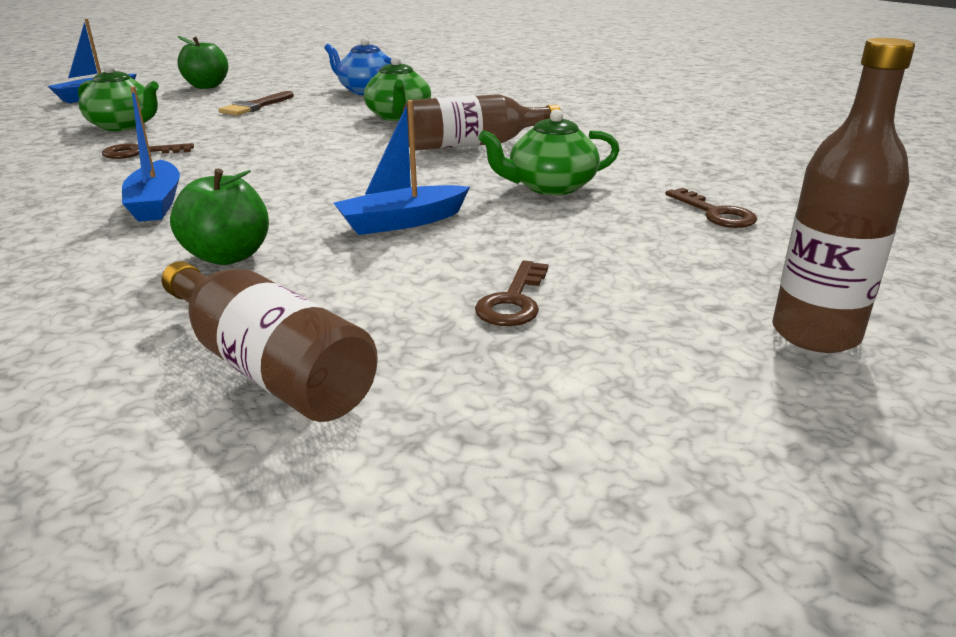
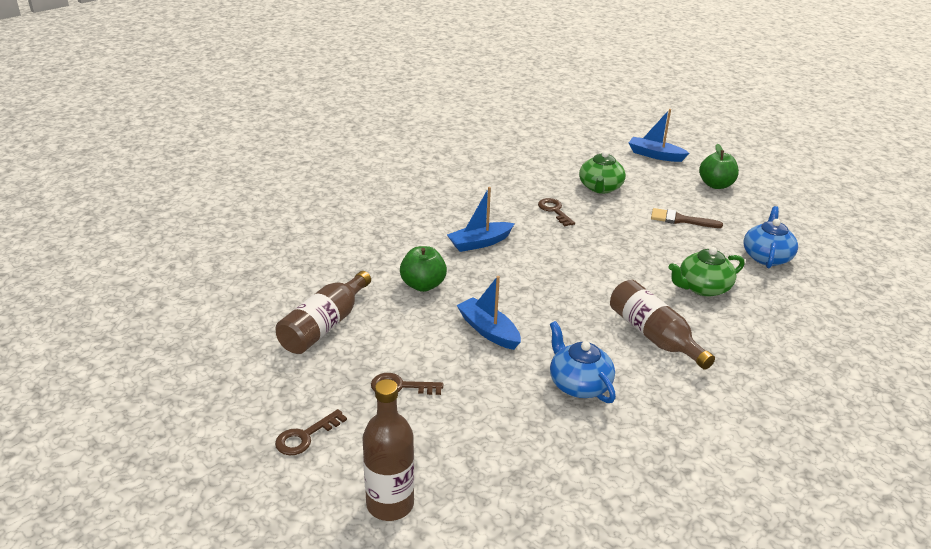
camera: 75 degrees right, 5 degrees up
(550, 187) = (578, 384): green teapot -> blue teapot
(715, 213) = (563, 470): brown key -> brown key (305, 436)

